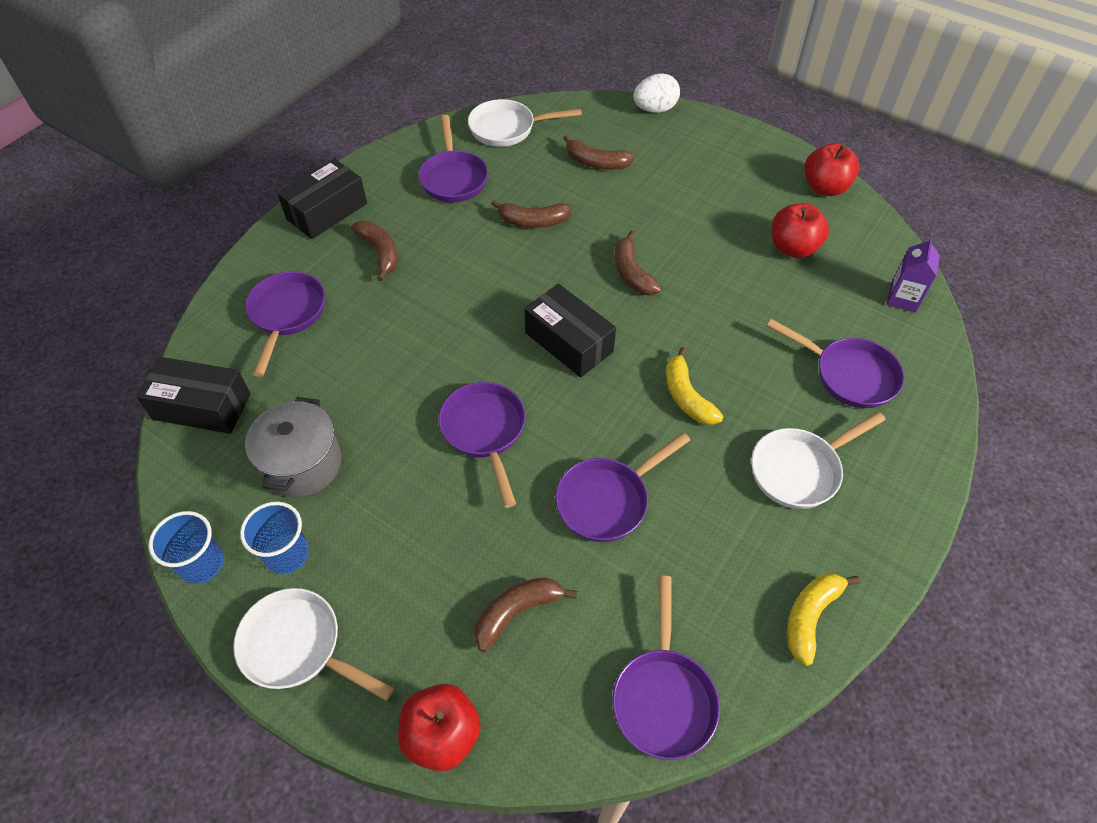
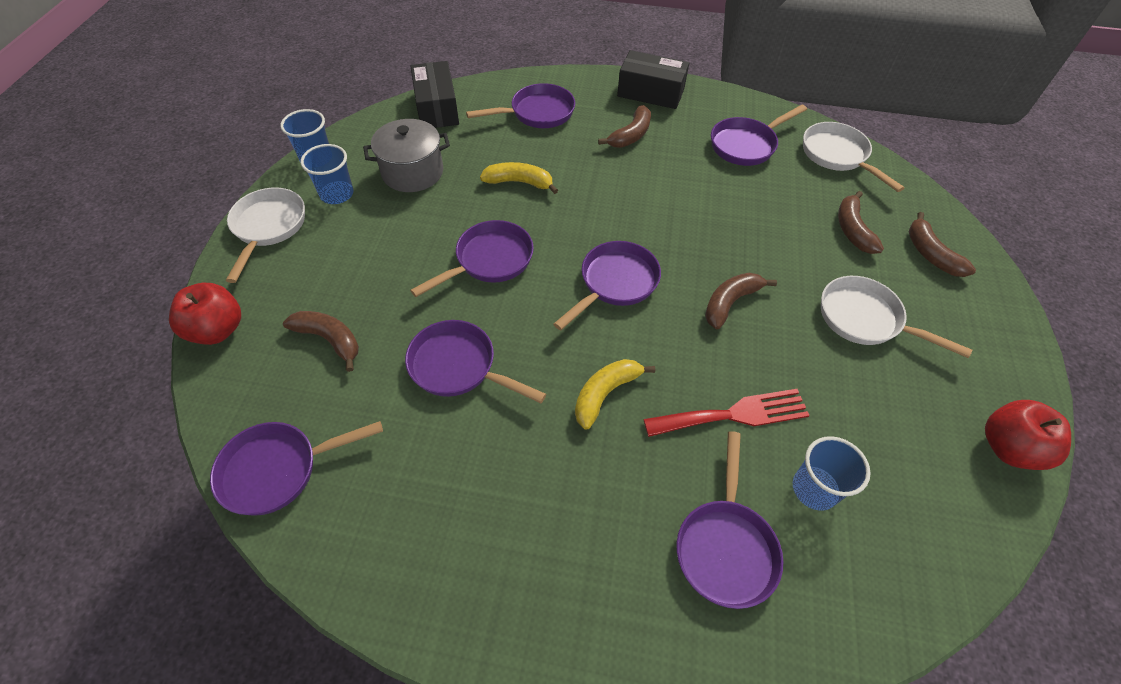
camera: 65 degrees right, 0 degrees up
(533, 221) = (738, 211): brown banana -> brown banana (931, 254)
(569, 342) = (615, 283): black box -> purple pan
(654, 109) = (975, 250): white egg -> none
(741, 320) = (733, 414): none -> red fork
(793, 248) = (878, 438): red apple -> none
(800, 470) = (566, 524): white pan -> white pan (865, 319)
(810, 617) = (393, 579): yellow banana -> yellow banana (519, 182)
(820, 303) = (814, 489): none -> blue cup
(902, 298) = (891, 586): purple carton -> none

